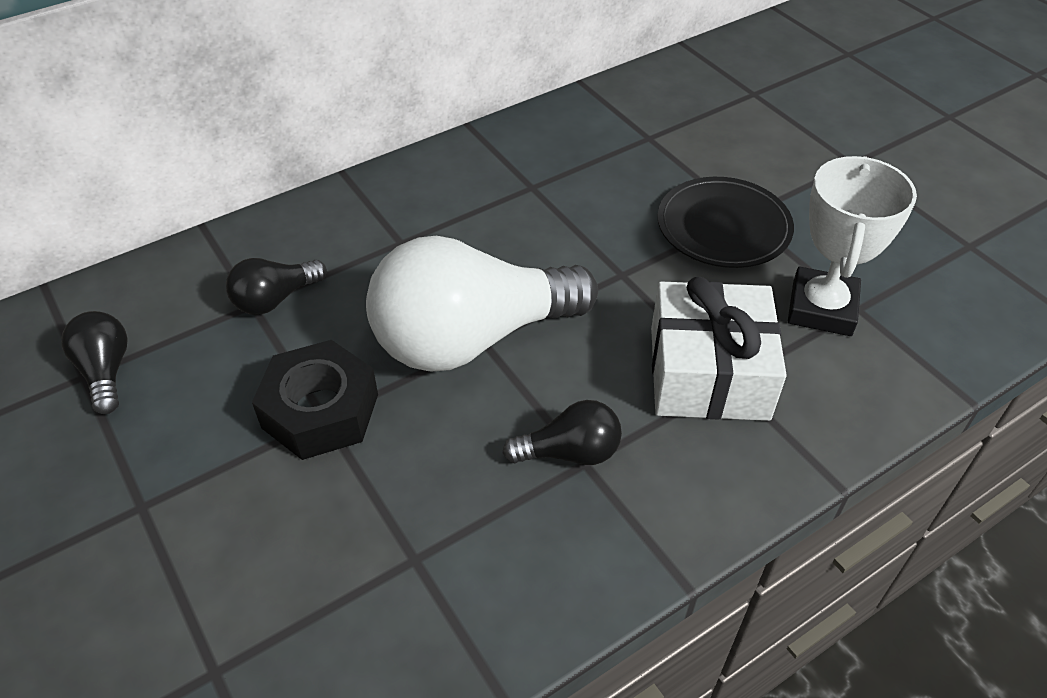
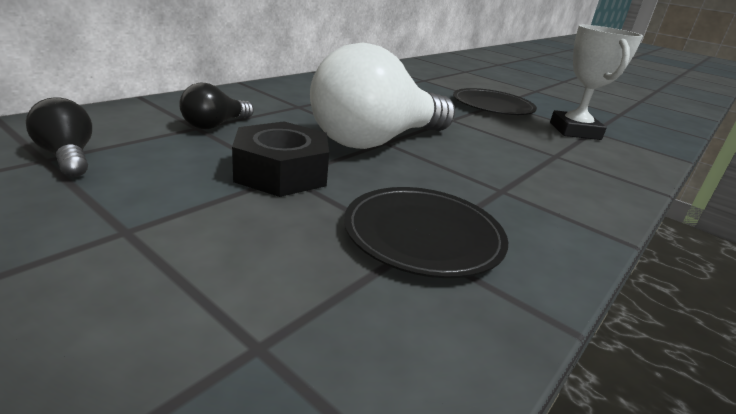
camera: 20 degrees left, 20 degrees down
(432, 542) = (423, 235): none -> black plate
(570, 452) = (487, 186): black light bulb -> none
(708, 372) = (540, 152): white gift -> none

